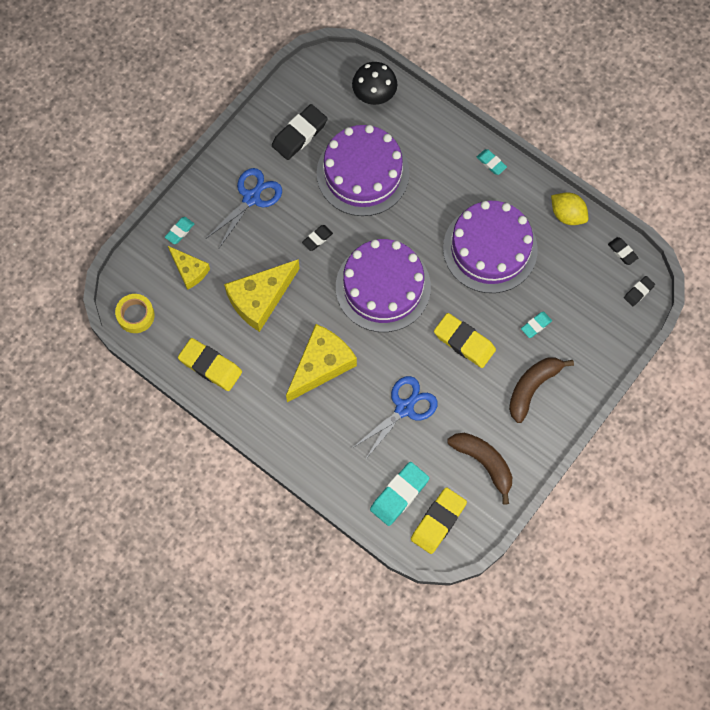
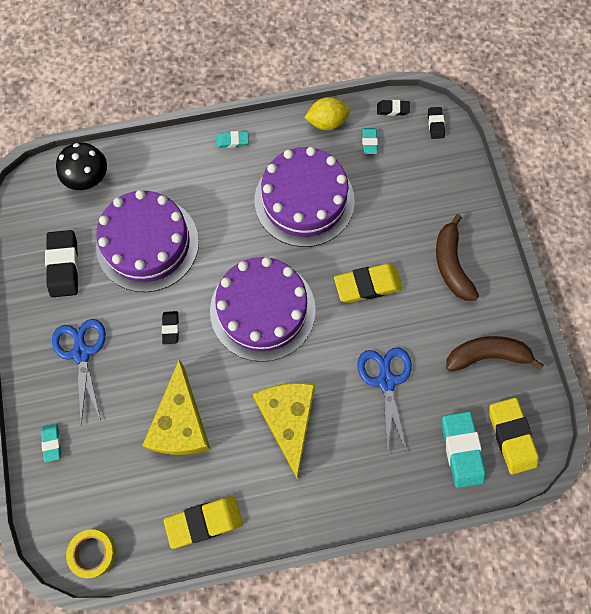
camera: 50 degrees left, 0 degrees up
(189, 270) = (97, 465): yellow cheese -> none
(536, 325) = (400, 219): turquoise eraser -> turquoise eraser (369, 142)

